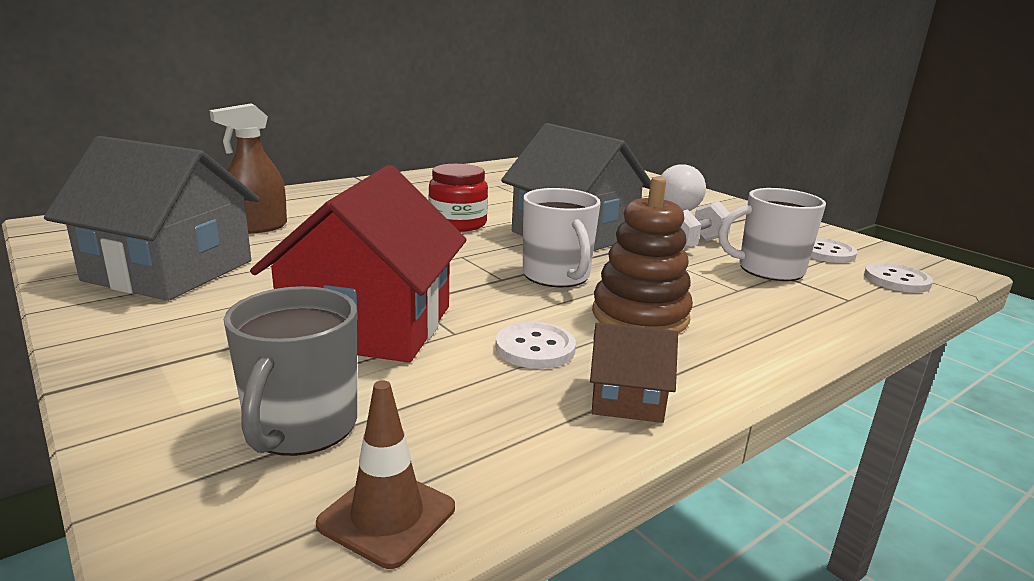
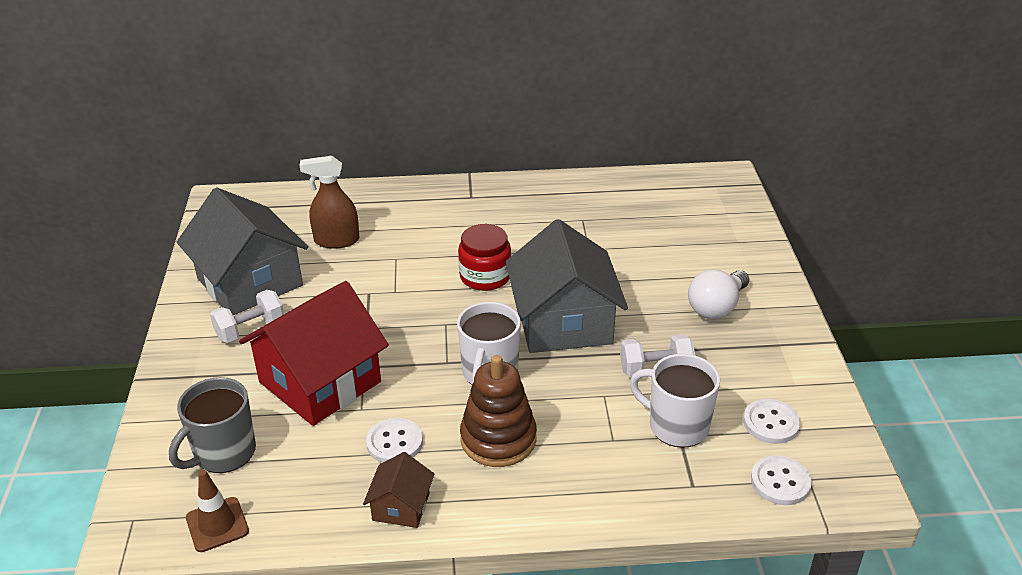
camera: 35 degrees right, 15 degrees up
(213, 305) = (250, 329): none -> white dumbbell
(627, 399) = (401, 507): brown house -> brown house turned 60 degrees clockwise

